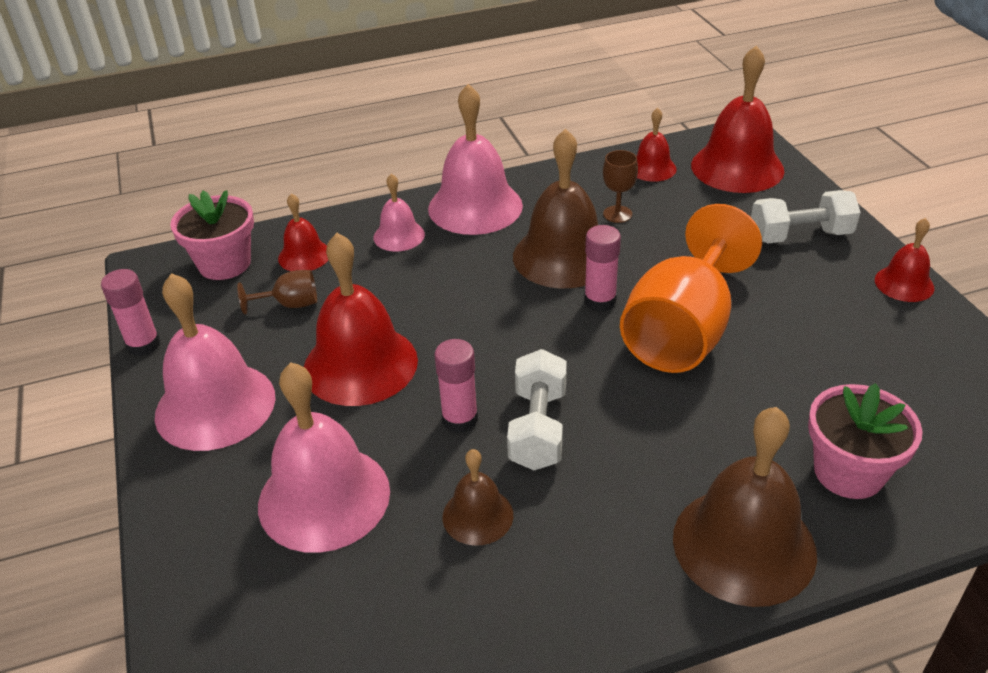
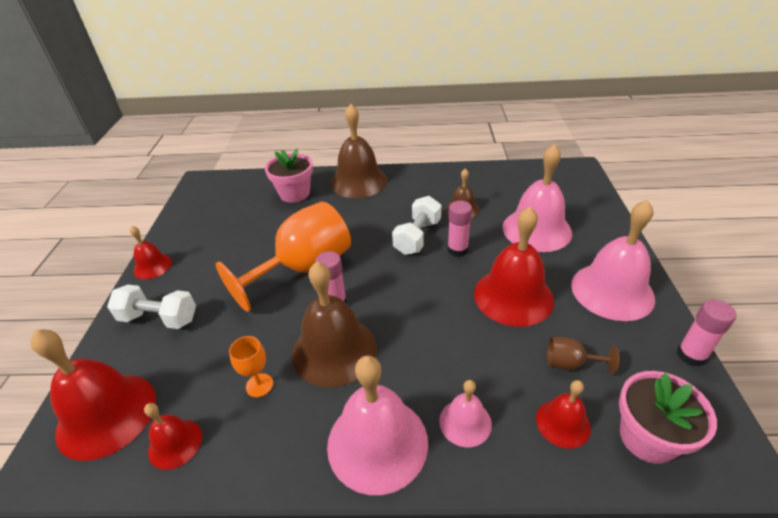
camera: 160 degrees left, 0 degrees up
(617, 214) = (259, 385): brown goblet -> orange goblet

